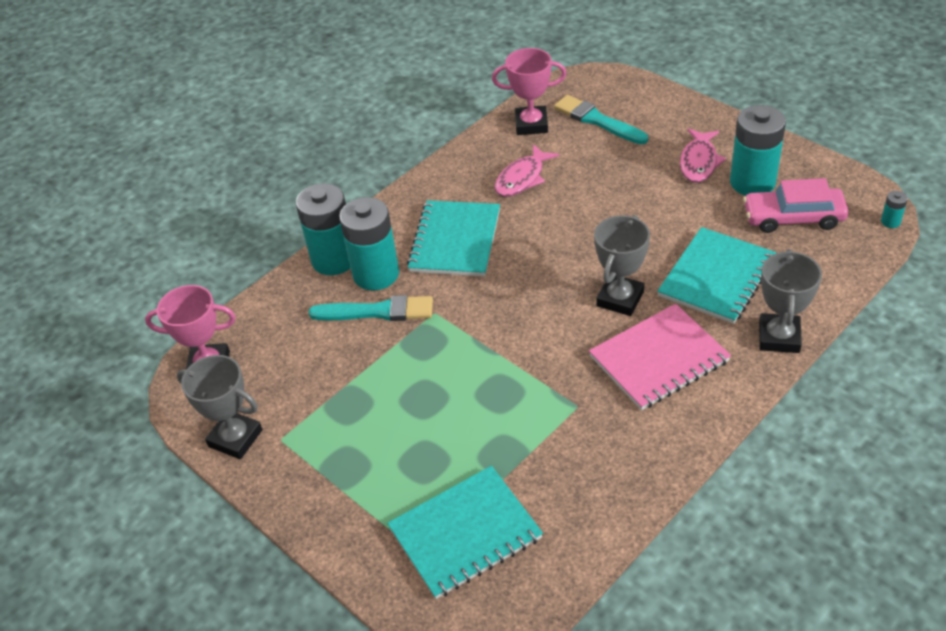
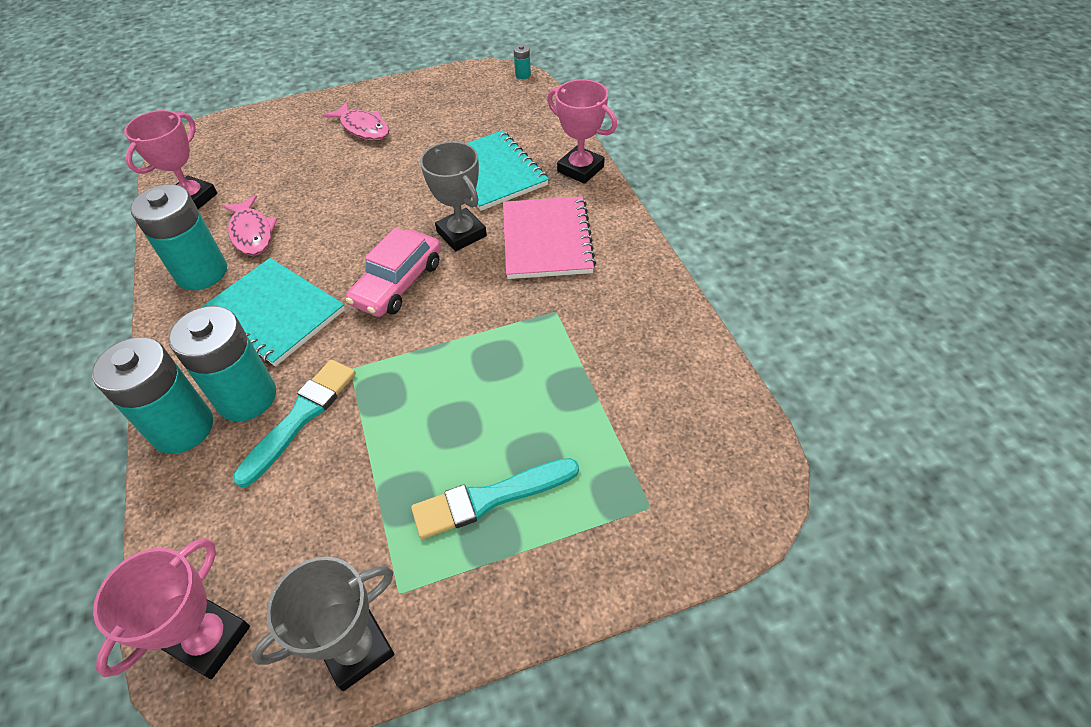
camera: 65 degrees left, 5 degrees up
(465, 534) = (645, 457): turquoise notebook -> none
(597, 120) = (244, 159): turquoise brush -> turquoise brush (490, 498)
(752, 182) = (416, 113): turquoise battery -> turquoise battery (201, 272)
(779, 337) = (580, 169): grey trophy -> pink trophy
(793, 217) = (473, 111): pink car -> pink car (398, 283)

